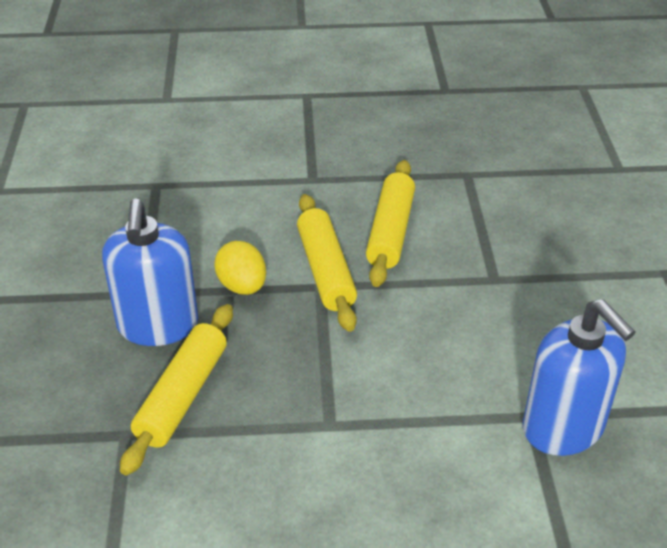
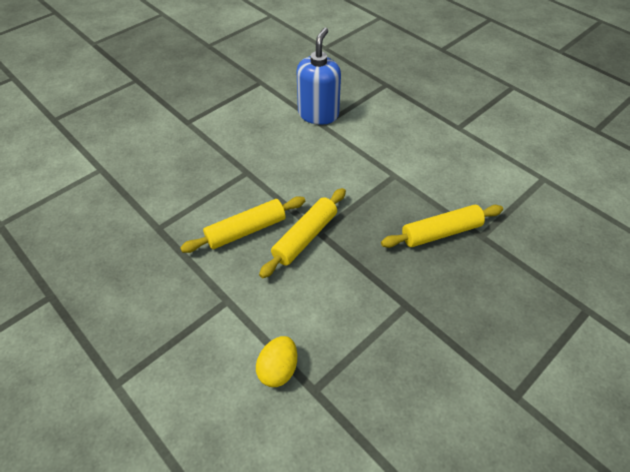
camera: 130 degrees left, 10 degrees up
(158, 325) = (417, 277): blue soap dispenser -> none
(242, 286) = (353, 263): yellow egg -> yellow egg (278, 369)

